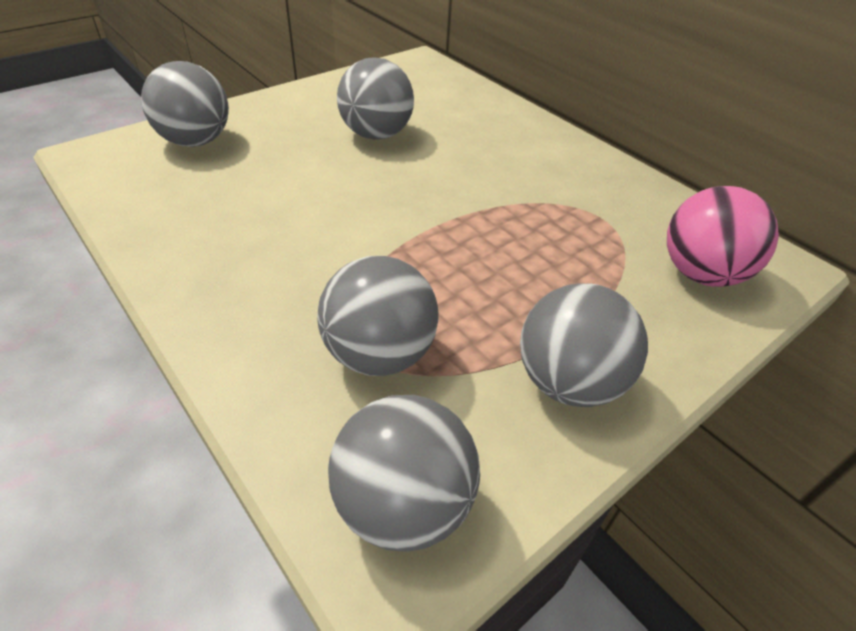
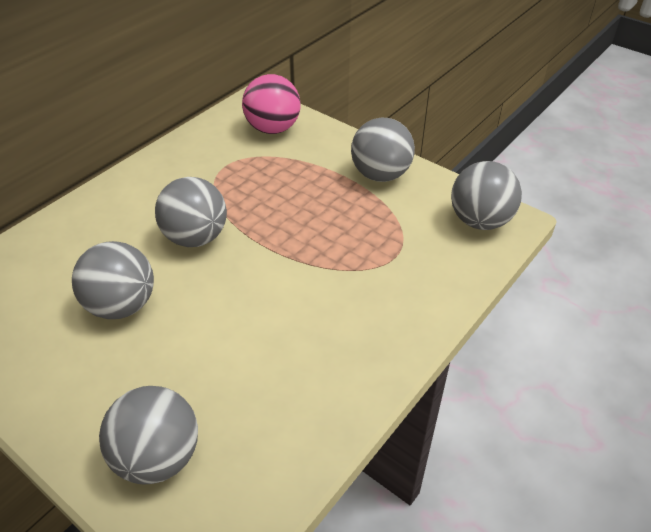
camera: 100 degrees left, 0 degrees up
(379, 354) = (395, 247): grey ball -> grey ball (196, 237)

